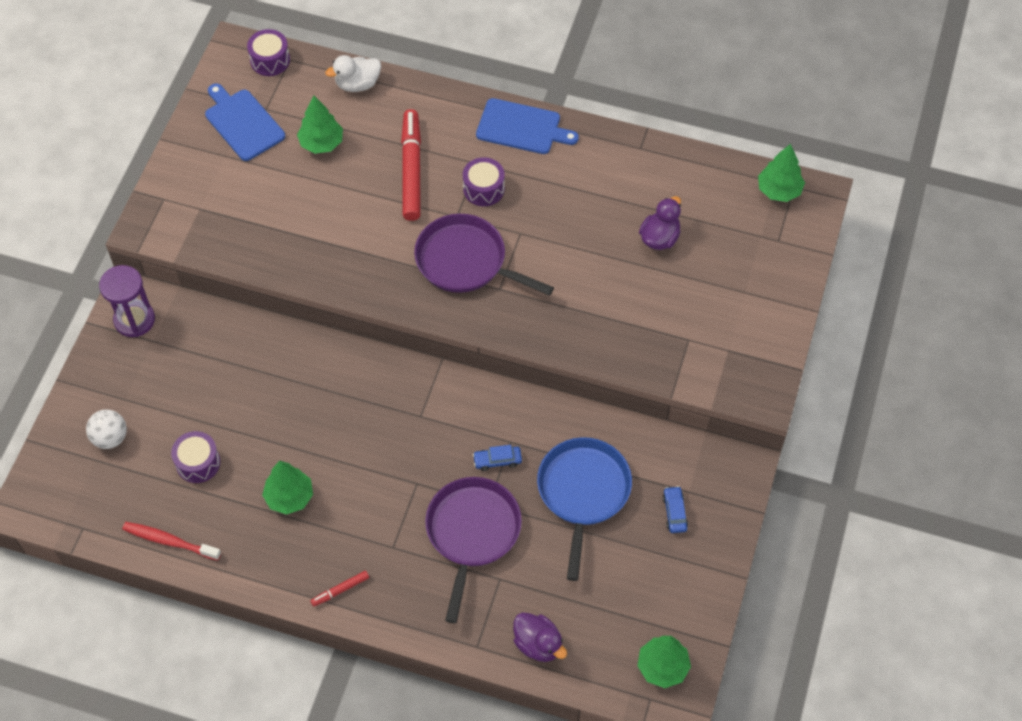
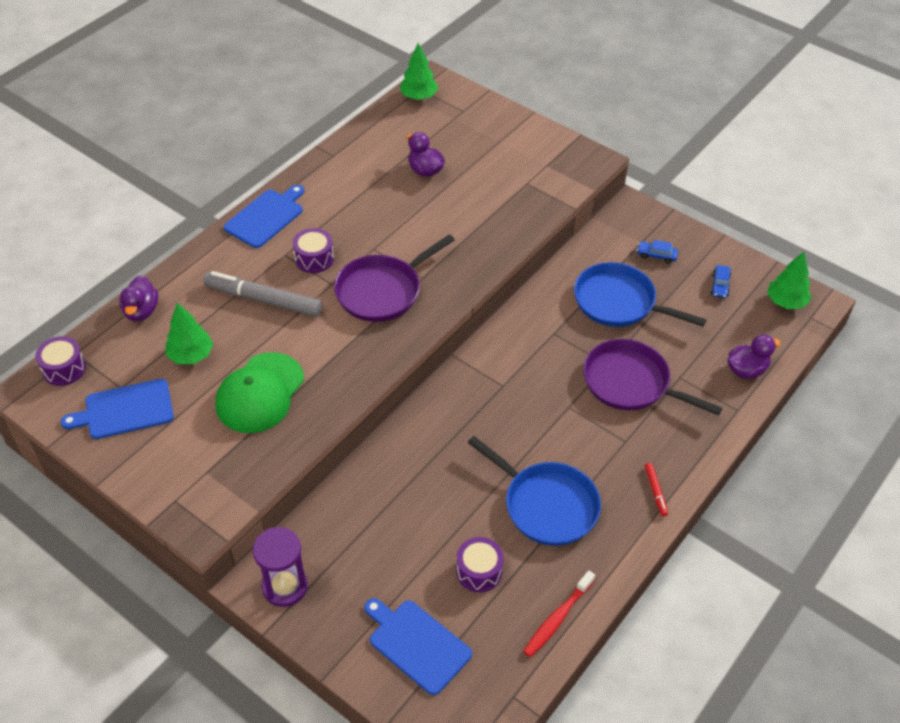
camera: 70 degrees left, 10 degrees down
(110, 438) = (417, 644): white ball -> blue cutting board
(289, 497) = (546, 505): green tree -> blue pan
(299, 212) = (260, 393): none -> green cap
(357, 84) = (141, 311): white duck -> purple duck
(411, 170) = (263, 300): red marker -> grey marker
(497, 460) = (568, 346): blue car -> blue car (720, 285)

